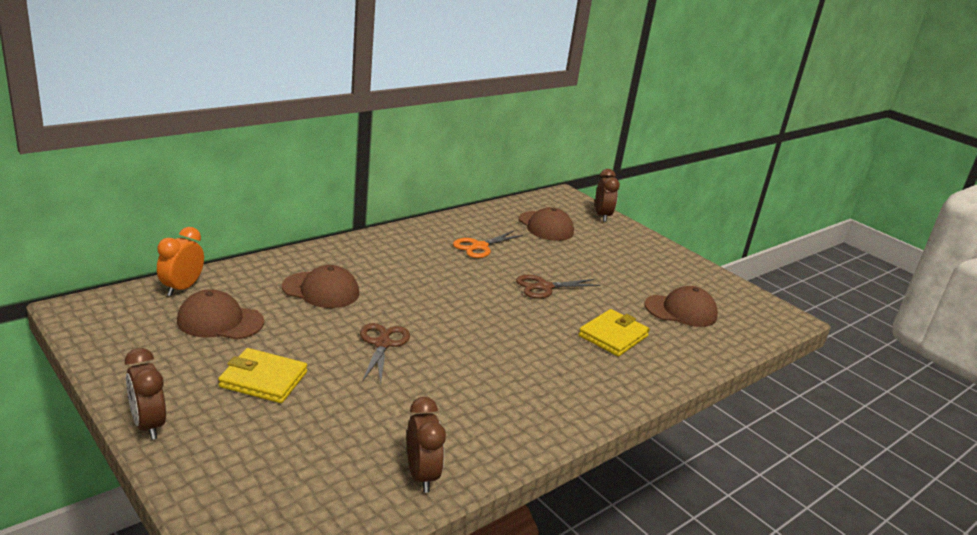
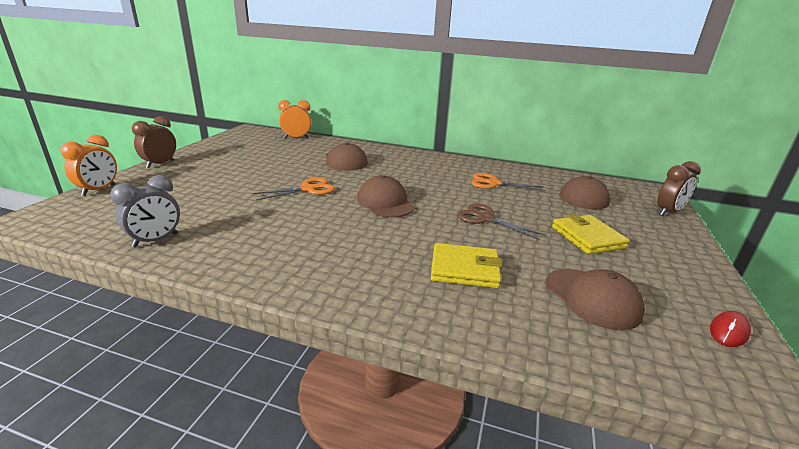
camera: 60 degrees right, 0 degrees up
(202, 497) = (99, 190): none -> orange clock
(220, 321) = (276, 151): brown cap -> brown cap (385, 202)
(263, 379) = (228, 173): yellow wallet -> yellow wallet (587, 237)
(382, 344) = (308, 189): brown scissors -> orange scissors
(421, 475) = (156, 240): brown clock -> grey clock
(737, 292) = (728, 331): none -> red mouse

